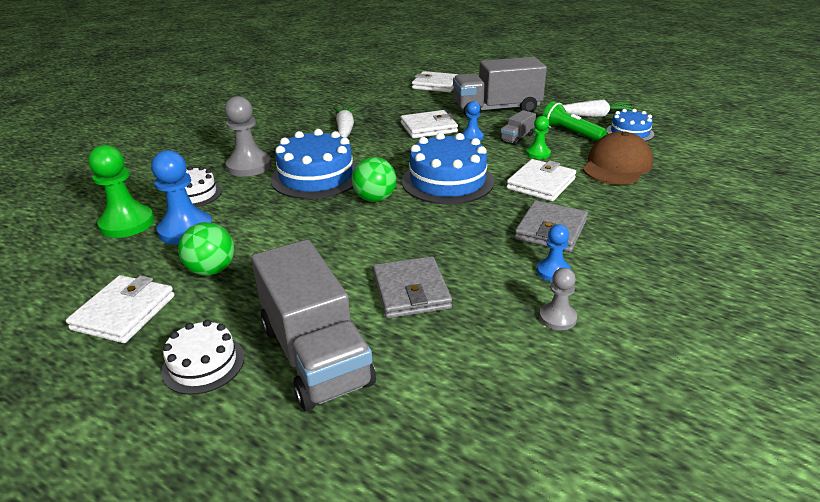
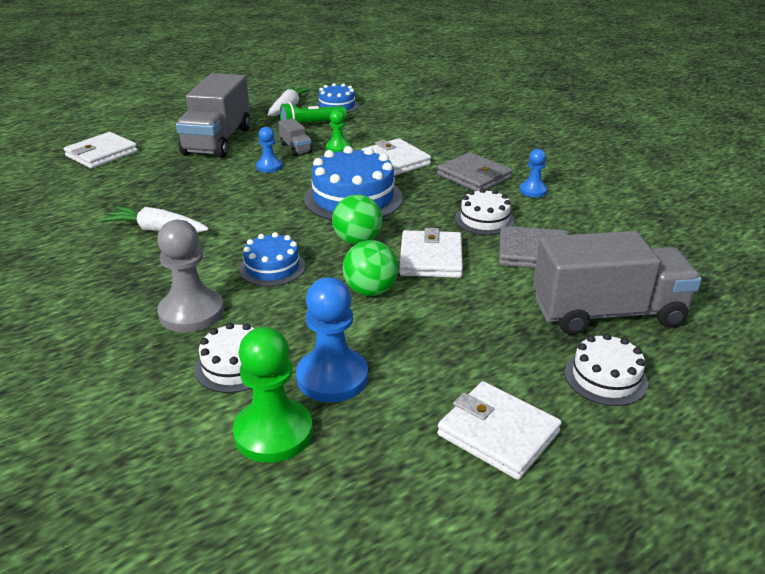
camera: 70 degrees left, 0 degrees up
(212, 270) = (440, 362): green ball -> green ball (370, 291)
(316, 176) = (272, 267): blue cake -> blue cake, size x0.57
(428, 128) = (218, 182): white wallet -> white wallet (431, 258)
(459, 252) = (484, 220): none -> white cake
(557, 318) = (591, 204): grey pawn -> none
(617, 165) = (390, 126): brown cap -> none

